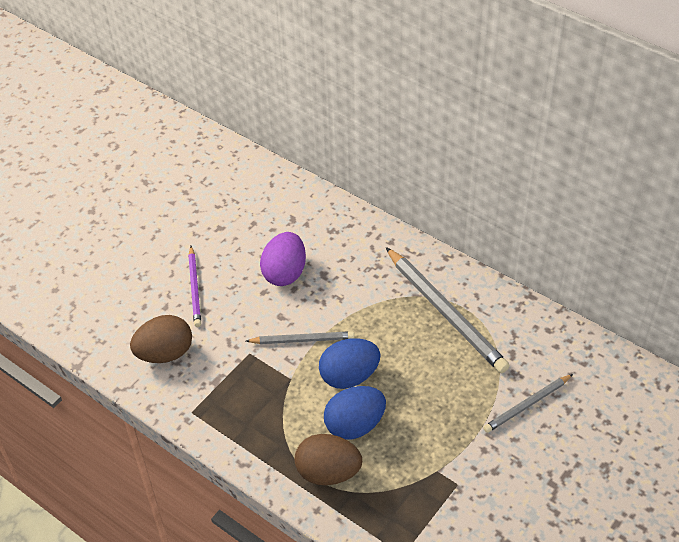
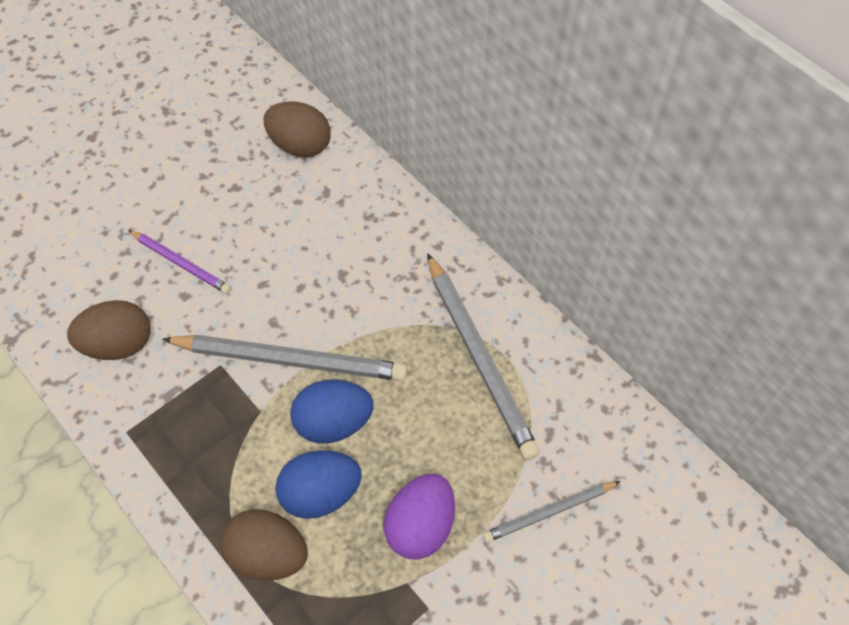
camera: 10 degrees right, 10 degrees up
(195, 288) = (181, 263): purple pencil -> purple pencil turned 60 degrees counterclockwise
(262, 189) = (300, 146): none -> brown egg
(285, 273) = (295, 263): purple egg -> purple egg (420, 526)
(302, 340) = (290, 360): grey pencil -> grey pencil, size x1.79

